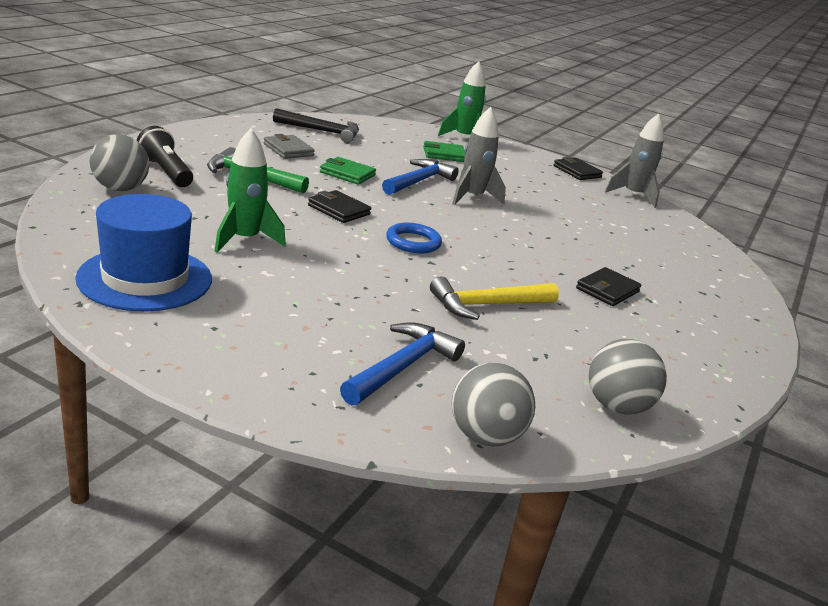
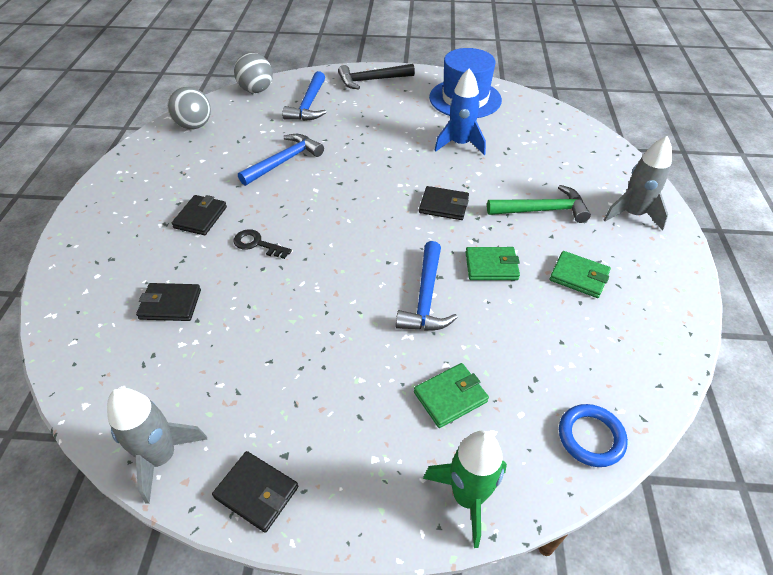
camera: 160 degrees right, 20 degrees up
(120, 189) = (579, 149): grey ball -> none
(166, 172) = (590, 181): black flashlight -> none
(244, 240) = (460, 144): green rocket -> blue rocket
(288, 150) = (579, 276): grey wallet -> green wallet
(322, 131) = (610, 351): black hammer -> black hammer (371, 80)
(413, 242) = (365, 197): blue ring -> blue ring (591, 437)
(472, 197) = (359, 298): grey rocket -> grey rocket (632, 214)
(487, 305) = (284, 161): yellow hammer -> blue hammer
(548, 251) = (257, 244): none -> black key
(635, 246) = (170, 304): none -> black wallet

